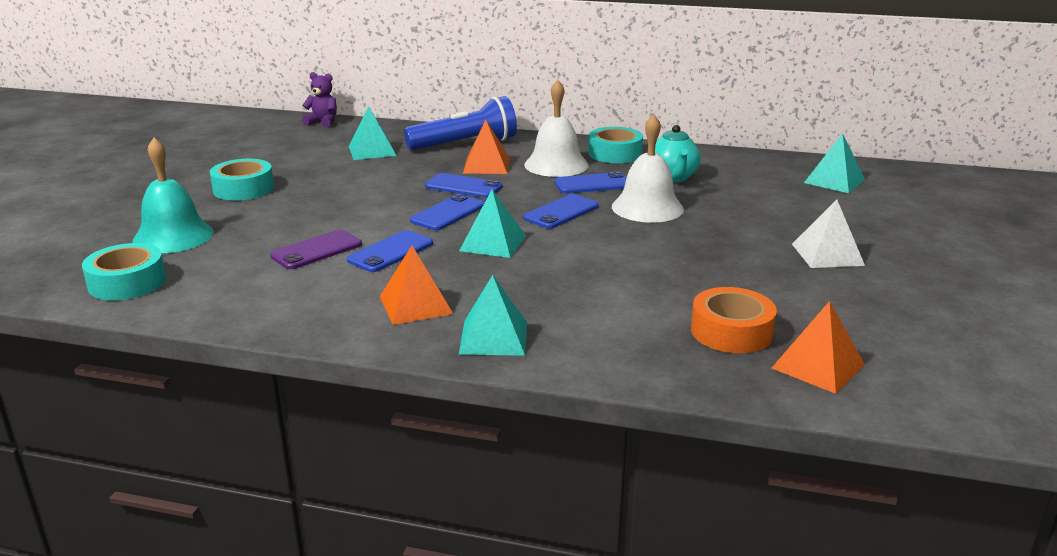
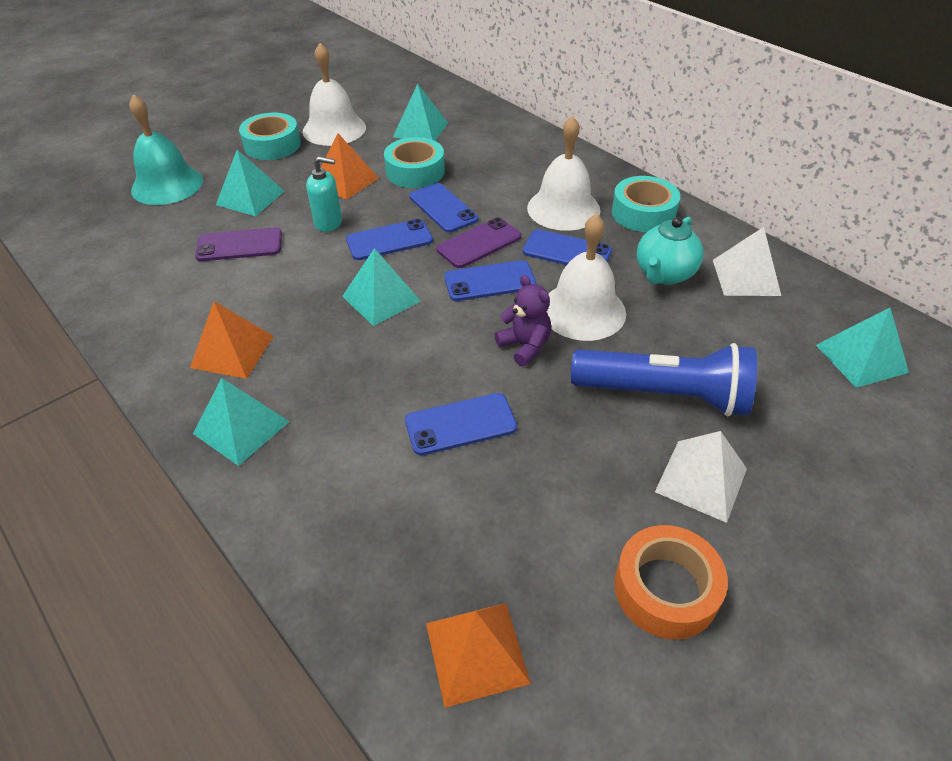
camera: 35 degrees right, 20 degrees up
(127, 282) = (85, 226): turquoise tape -> turquoise tape (415, 171)
(277, 222) = (250, 198): none -> turquoise pyramid
(290, 167) = (334, 129): none -> white bell
(323, 122) = (422, 78): purple teddy bear -> purple teddy bear (525, 346)
(378, 218) = (328, 223): none -> turquoise soap dispenser
(390, 252) = (289, 272): blue phone -> blue phone (460, 424)
(465, 144) = (511, 147): blue flashlight -> blue flashlight (663, 395)
(486, 165) = (496, 185): orange pyramid -> orange pyramid (345, 181)
(522, 196) = (479, 243): none -> purple phone
(723, 166) = (746, 277): none -> white pyramid
(731, 331) = (451, 543): orange tape -> orange tape (665, 589)

